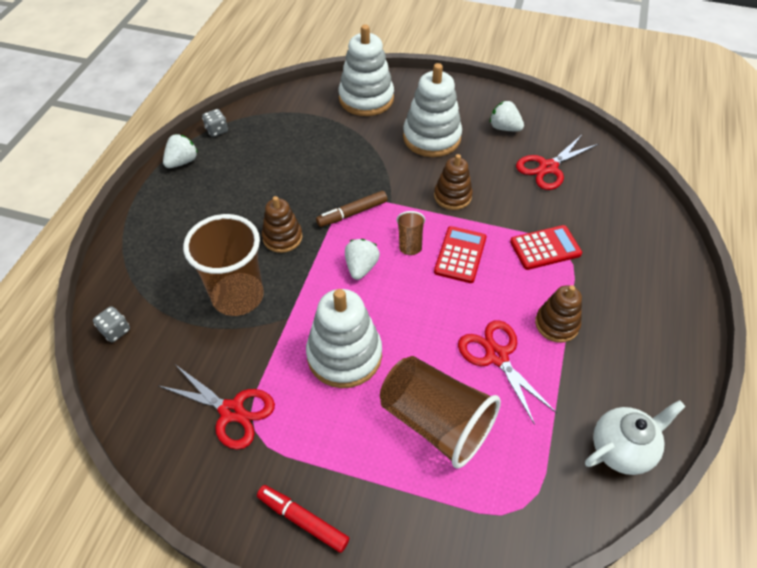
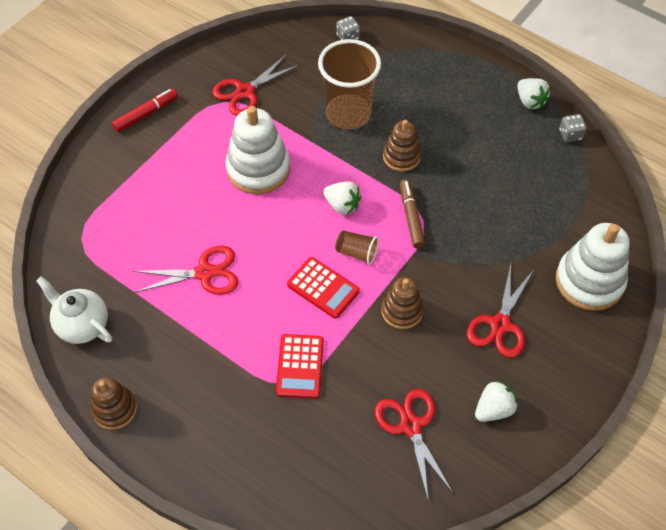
camera: 110 degrees right, 5 degrees up
(431, 137) = (500, 325): white stacking toy -> red scissors
(435, 421) = (172, 209): brown cup -> none
(556, 324) = (212, 334): brown stacking toy -> brown stacking toy (115, 409)
(622, 449) = (82, 325): white teapot -> white teapot turned 135 degrees clockwise

